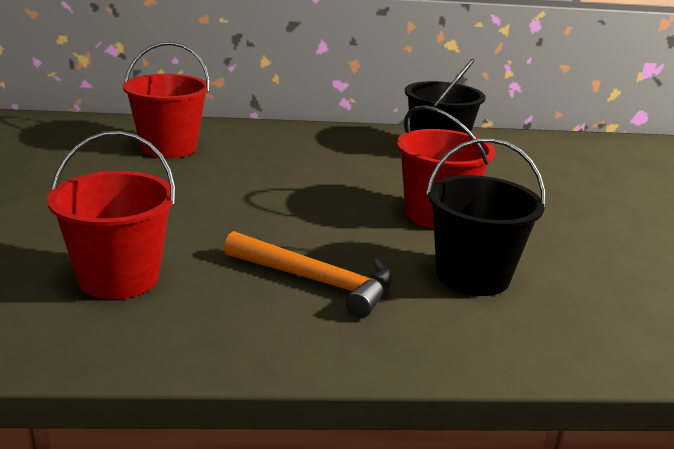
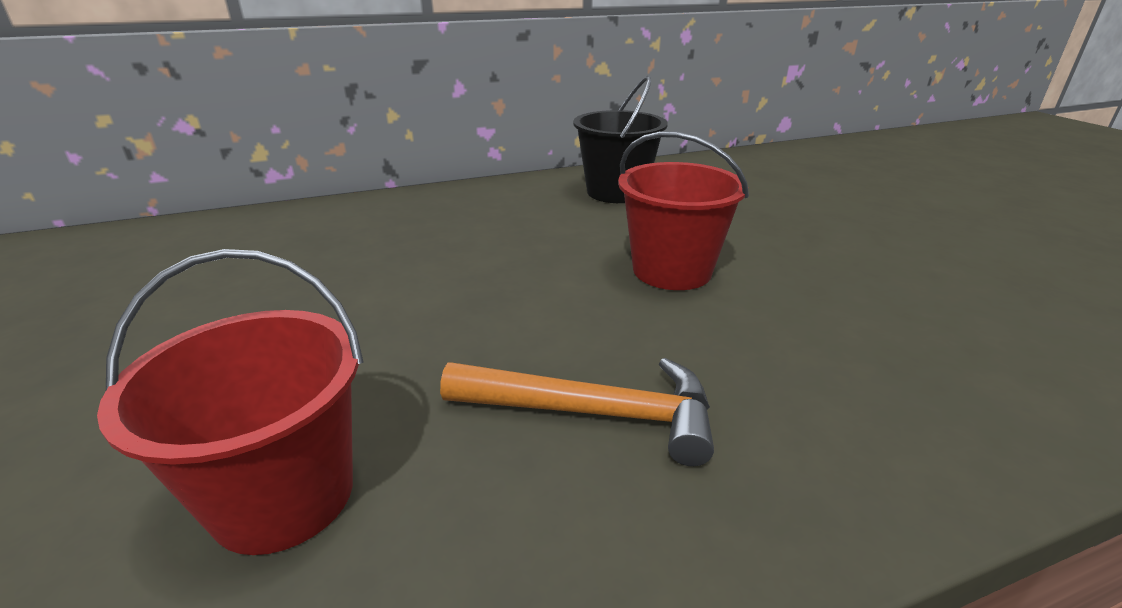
camera: 15 degrees left, 5 degrees up
(169, 148) = (296, 243): red bucket -> none
(472, 276) = (777, 349): black bucket -> none

